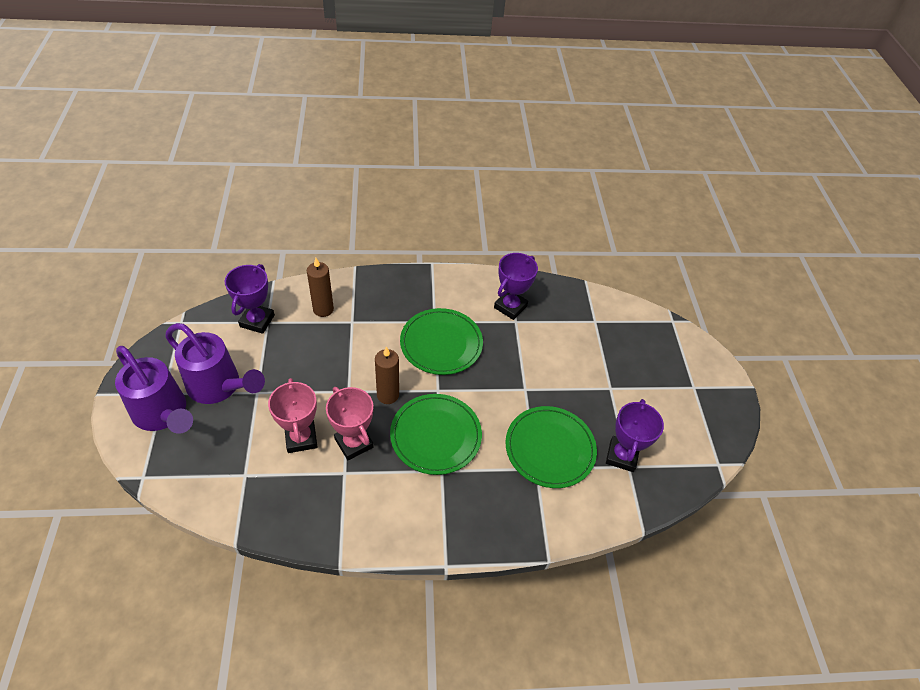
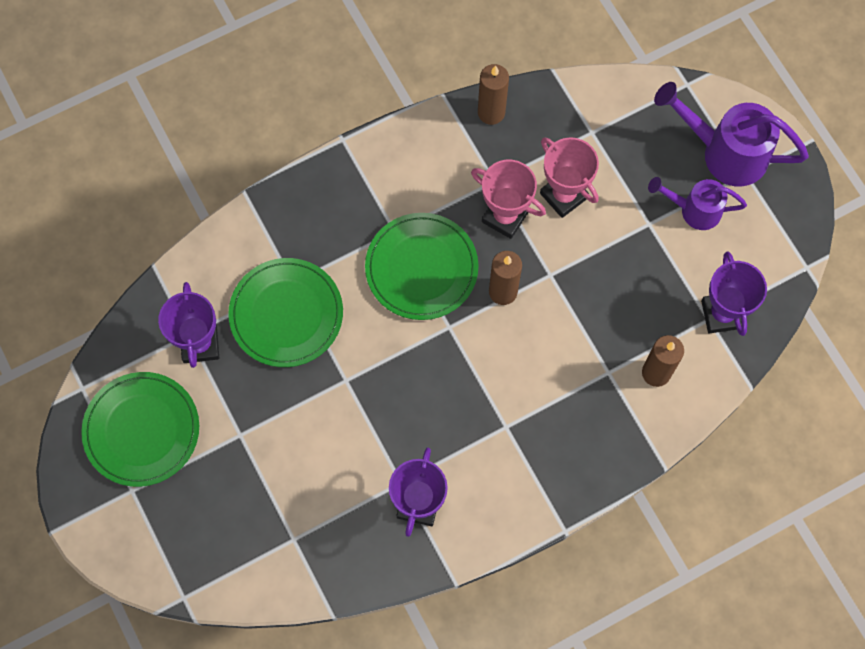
camera: 160 degrees right, 20 degrees up
(219, 387) = (694, 210): purple watering can -> purple watering can, size x0.62
(310, 529) = (491, 112): none -> brown candle
(441, 343) = (479, 396): green plate -> green plate (142, 430)

